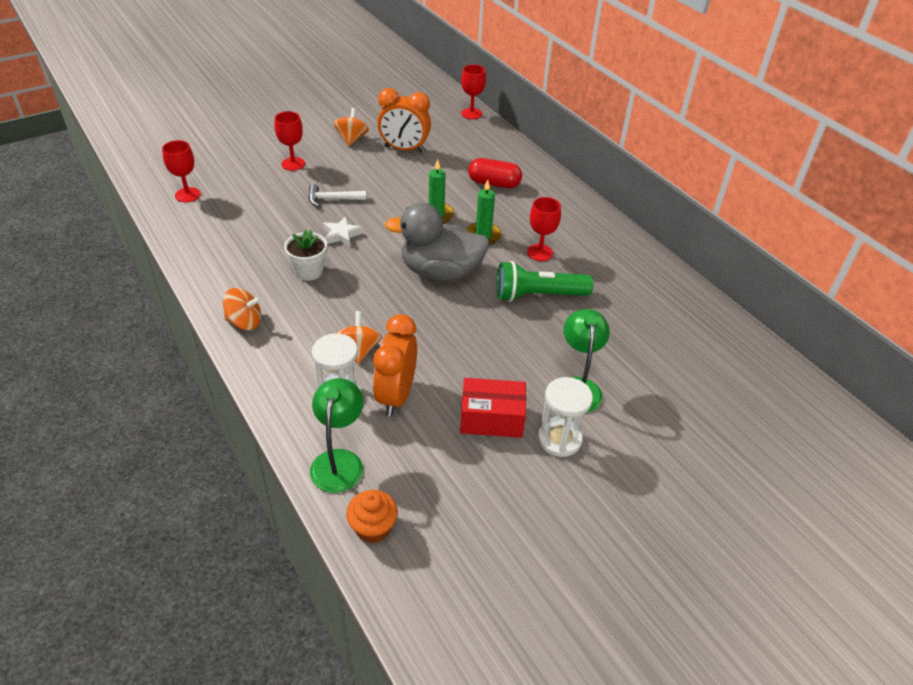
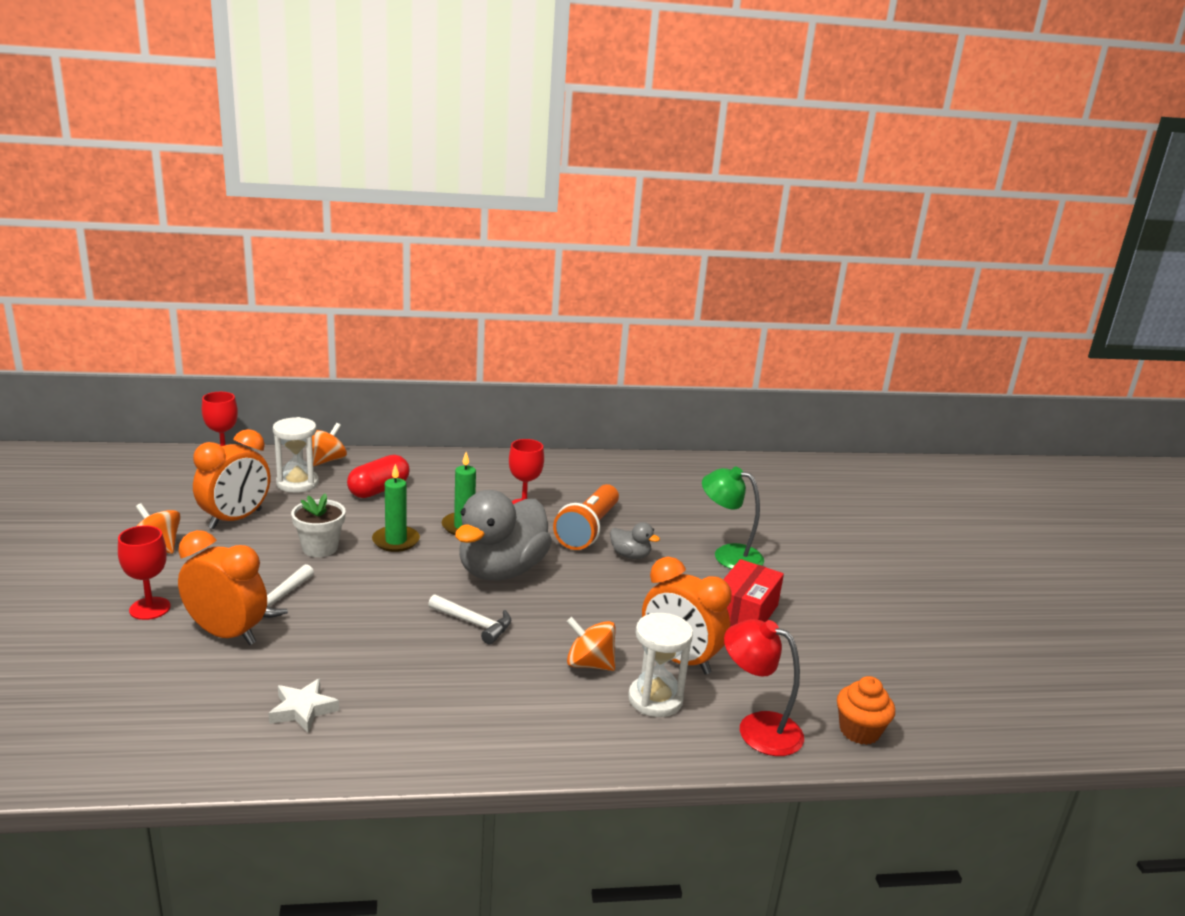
camera: 65 degrees left, 20 degrees down
(187, 195) = (95, 728): red goblet -> none
(245, 322) = (467, 742): orange spinning top -> orange spinning top (326, 460)
(288, 197) = (227, 634): none -> orange clock
(309, 271) = (411, 661): white flower pot -> white flower pot (320, 548)
(339, 461) = (757, 728): green lamp -> red lamp
(341, 235) = (362, 615): white star -> white star (303, 710)
(367, 282) = (474, 624): none -> white hammer
(521, 329) = (630, 555): none -> grey duck
(538, 295) = (588, 530): green flashlight -> orange flashlight
(559, 439) = (788, 587): white hourglass -> white hourglass (297, 483)

